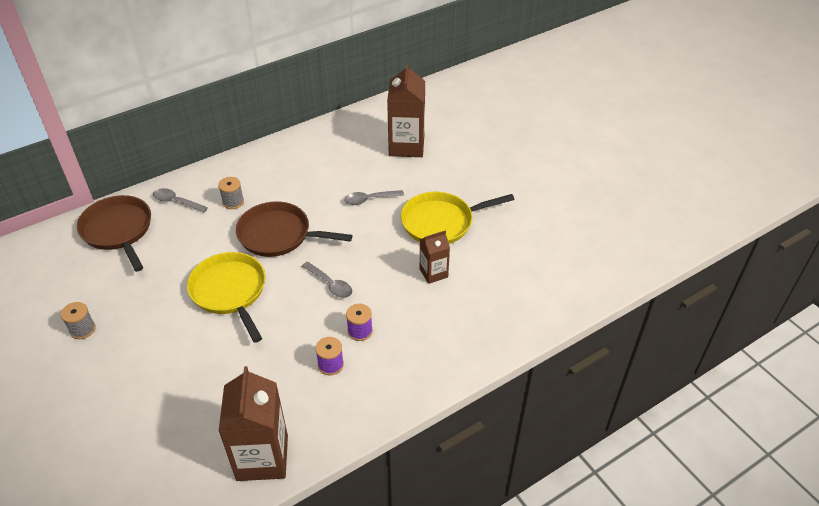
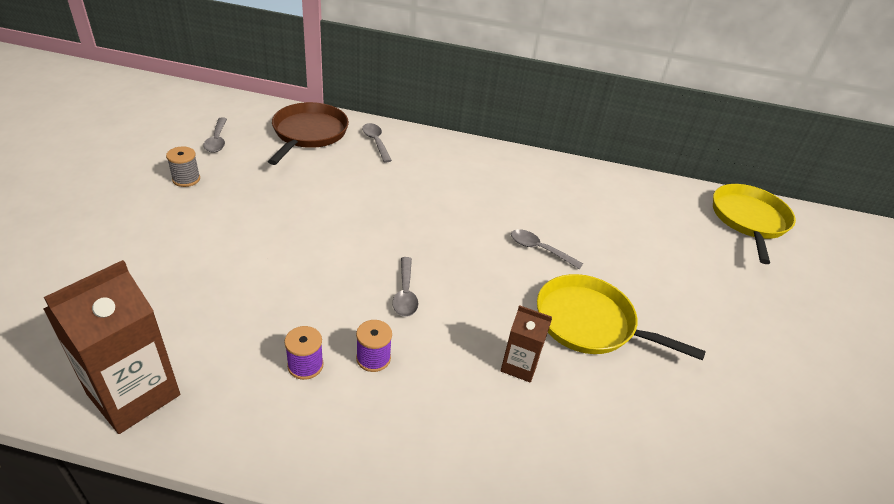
camera: 40 degrees right, 5 degrees down
(57, 286) = (217, 140): none -> grey spoon
(230, 291) = (318, 233): yellow pan -> yellow pan (749, 220)
(233, 202) = (417, 170): grey spool -> none
(278, 235) = (418, 219): brown pan -> none
(406, 146) = (637, 230): brown carton -> none

